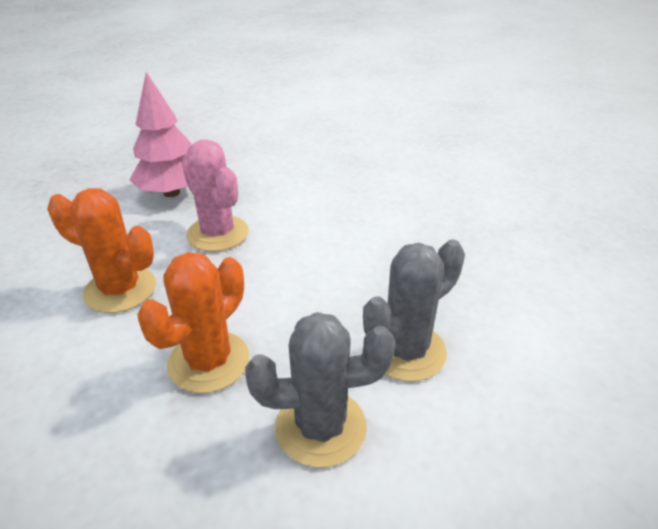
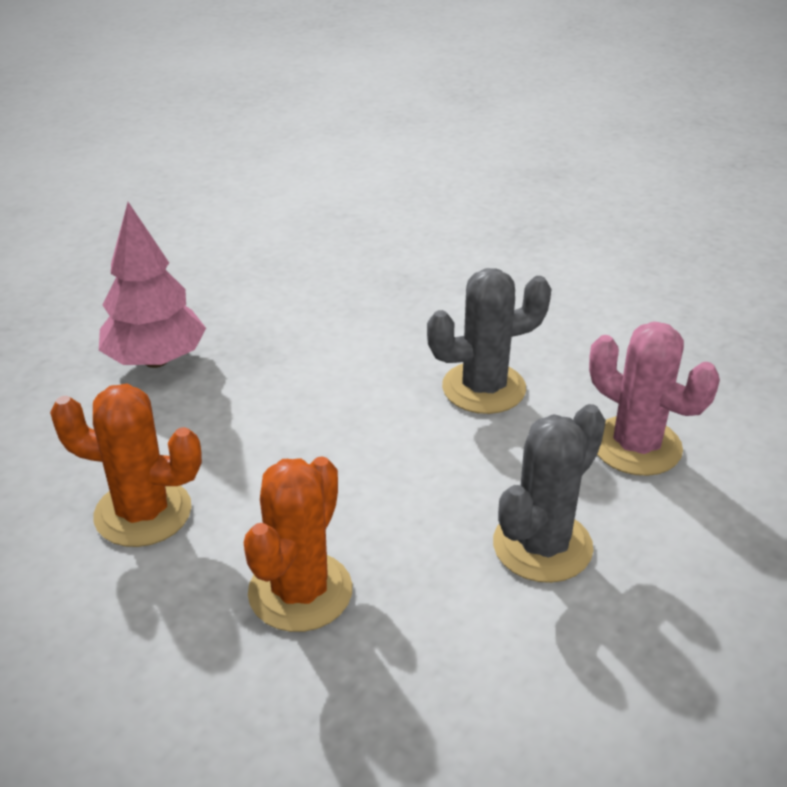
camera: 10 degrees left, 0 degrees up
(217, 233) = (247, 416): pink cactus -> pink cactus (636, 446)
(321, 427) = (464, 650): grey cactus -> grey cactus (483, 388)

